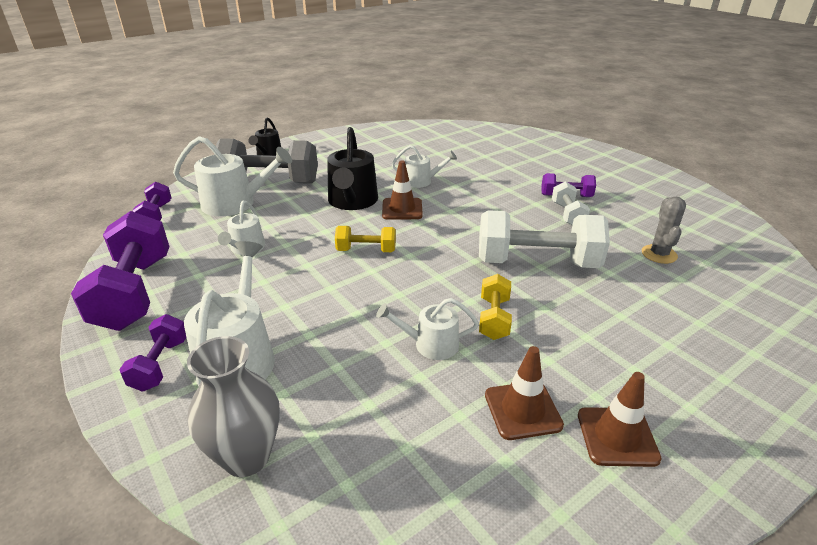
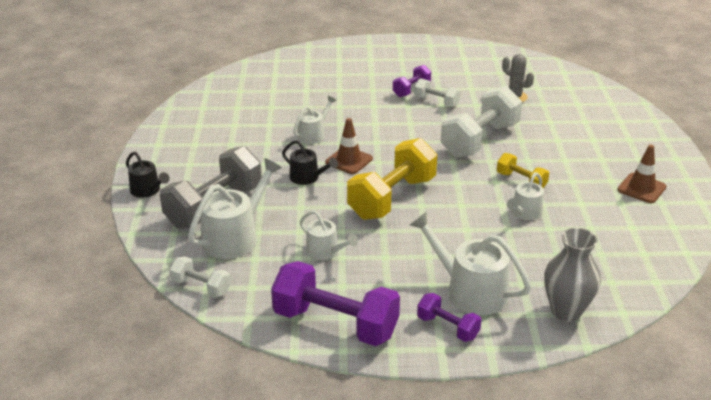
camera: 55 degrees left, 0 degrees up
(156, 215) = (201, 287): purple dumbbell -> white dumbbell
(352, 201) = (307, 178): black watering can -> black watering can, size x0.58
(366, 250) = (392, 198): yellow dumbbell -> yellow dumbbell, size x1.96
(522, 410) = (603, 206): brown traffic cone -> none

